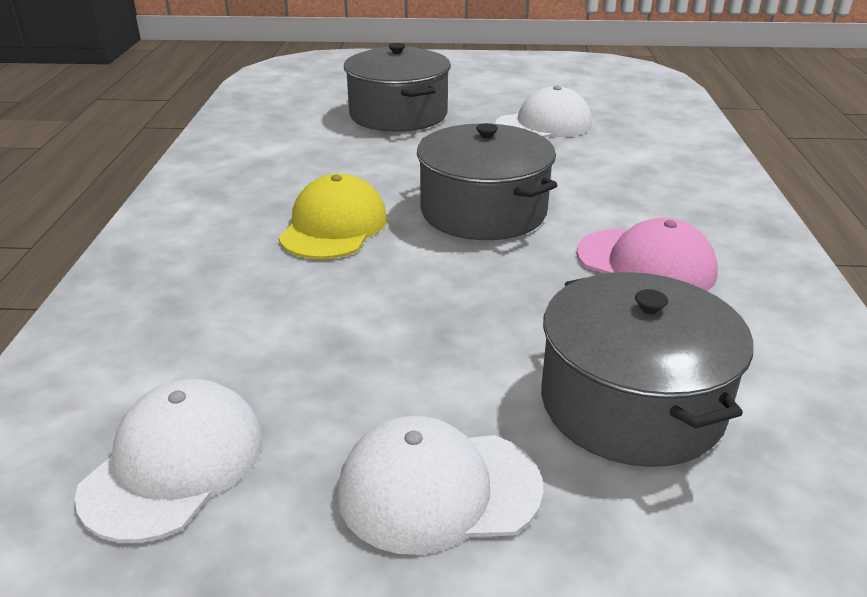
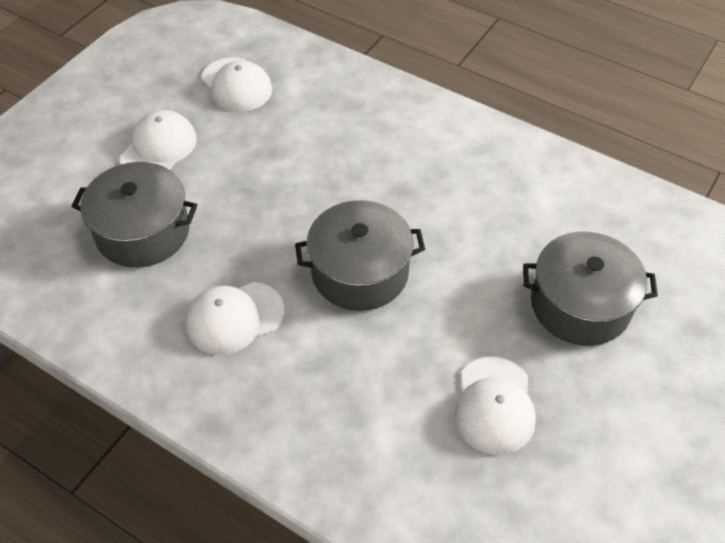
camera: 120 degrees right, 20 degrees up
(334, 226) = (393, 189): yellow cap -> none
(646, 263) = (234, 318): pink cap -> white cap

